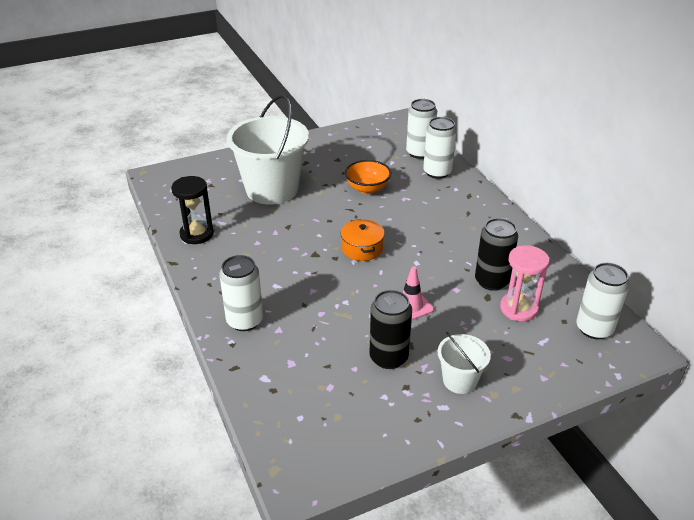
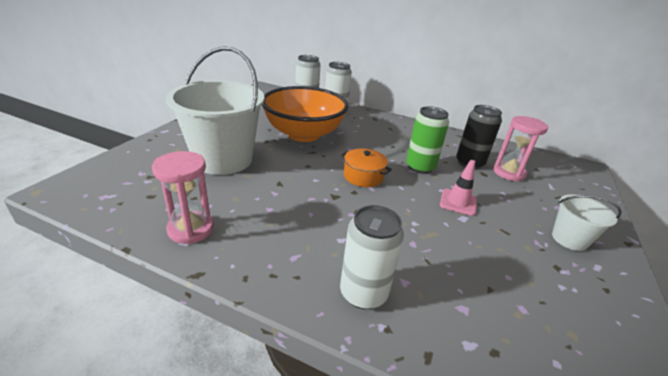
camera: 45 degrees left, 5 degrees down
(196, 234) = (191, 229): black hourglass -> pink hourglass
(367, 188) = (303, 134): orange bowl -> orange bowl, size x1.94
(388, 357) = (511, 250): black can -> none
(429, 263) = (420, 167): none -> green can
(594, 328) = (554, 167): white can -> none

